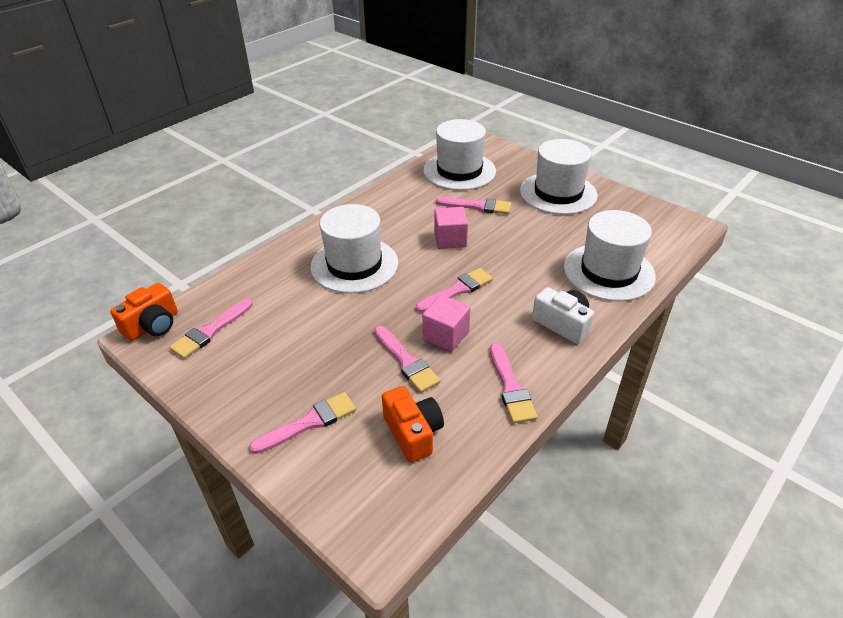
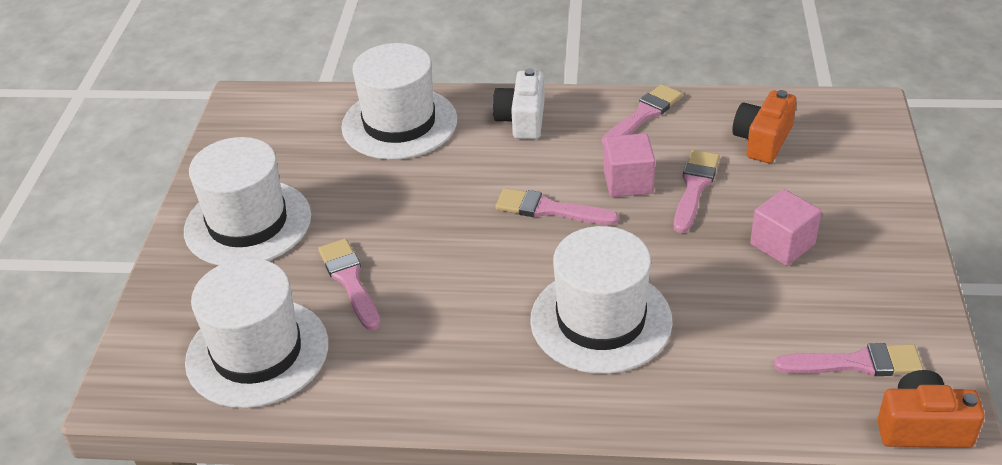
camera: 125 degrees left, 0 degrees up
(309, 422) = (838, 203): pink brush -> none
(450, 239) = (457, 265): pink cube -> pink cube (782, 244)

